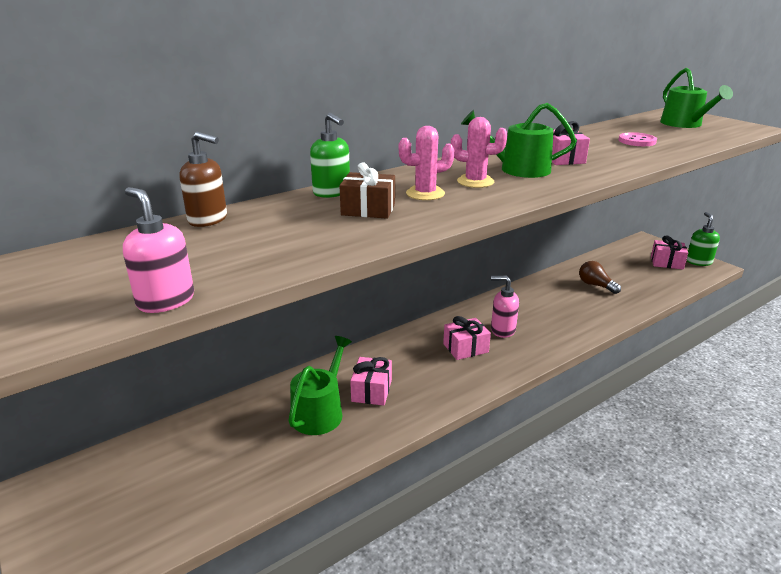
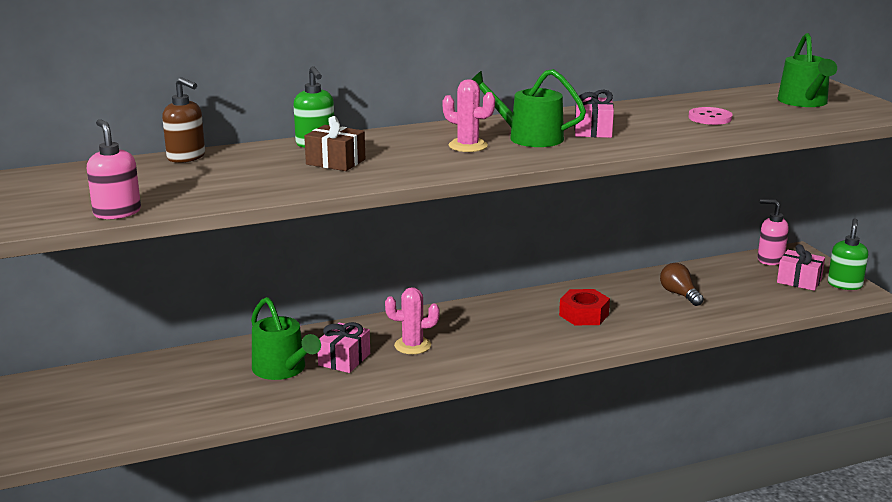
camera: 15 degrees right, 5 degrees down
(320, 412) = (282, 369): green watering can -> green watering can turned 105 degrees clockwise
(425, 193) = (404, 153): pink cactus -> pink cactus (412, 345)
(465, 348) = (470, 336): pink gift -> none
(502, 330) = (526, 325): pink soap dispenser -> pink soap dispenser (770, 260)
(540, 314) = (584, 315): none -> red nut

